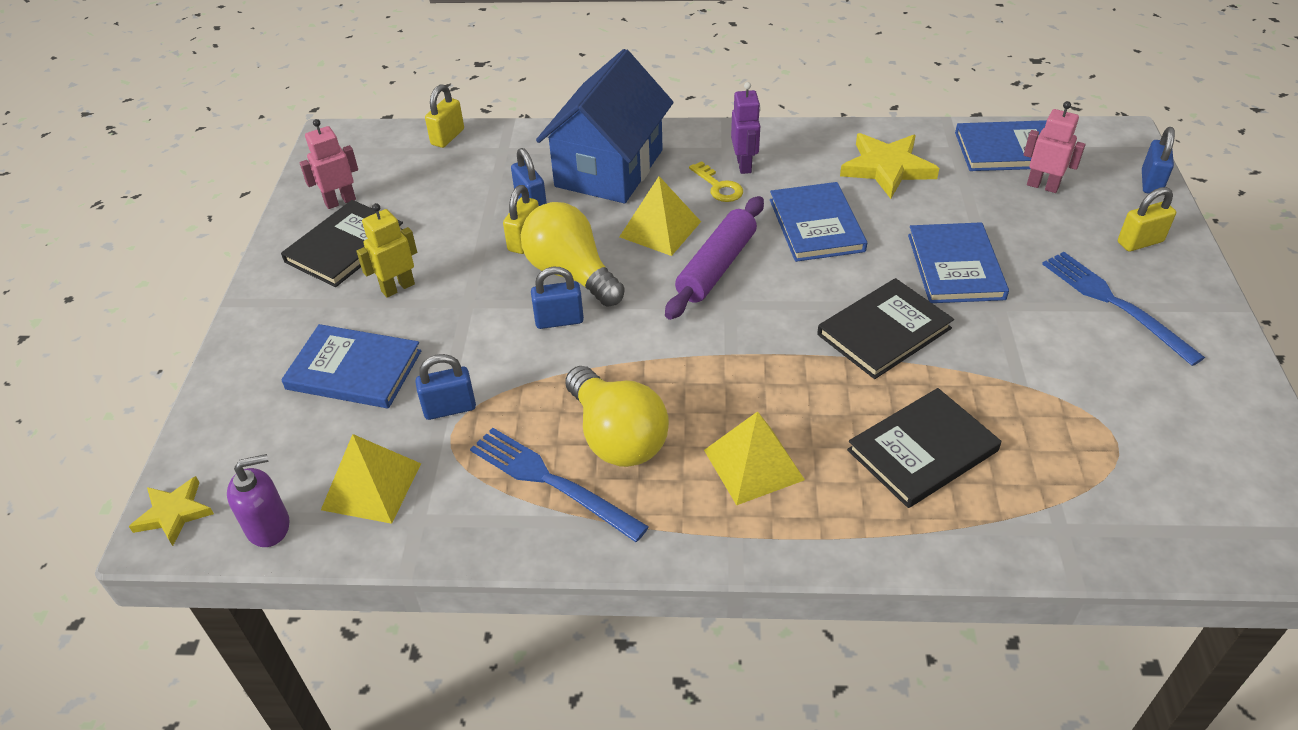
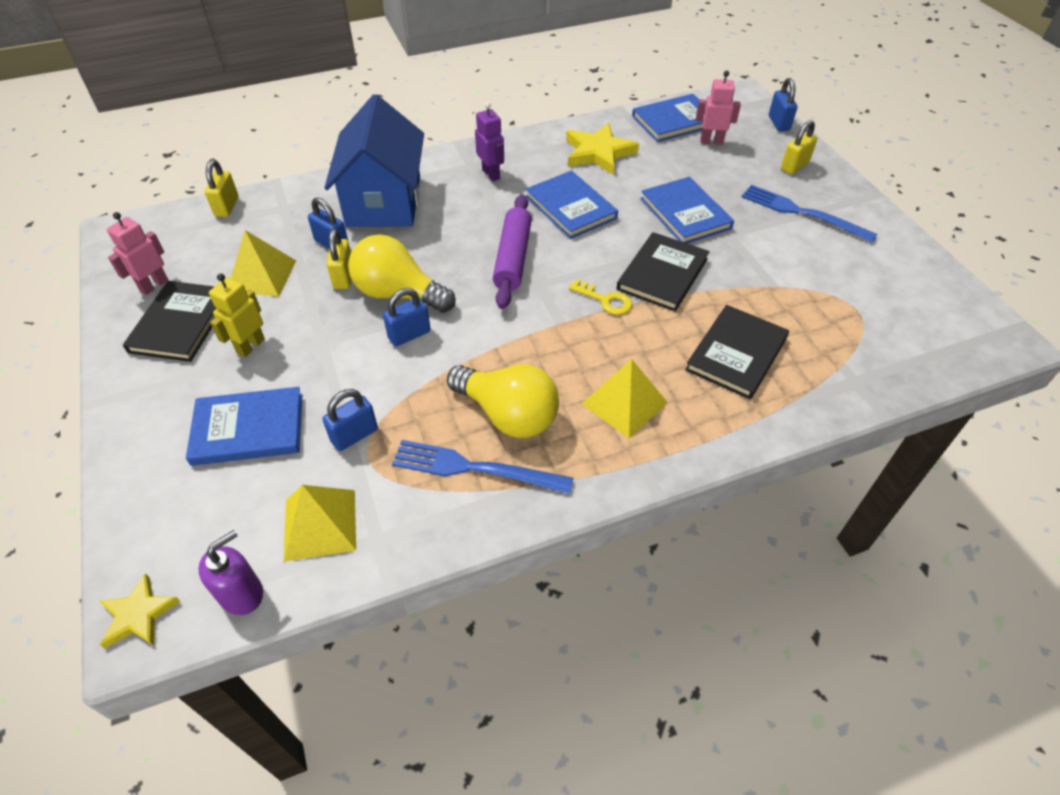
camera: 25 degrees left, 5 degrees up
(660, 229) = (452, 239): yellow pyramid -> yellow pyramid (262, 275)
(718, 186) = (480, 195): yellow key -> yellow key (605, 300)

